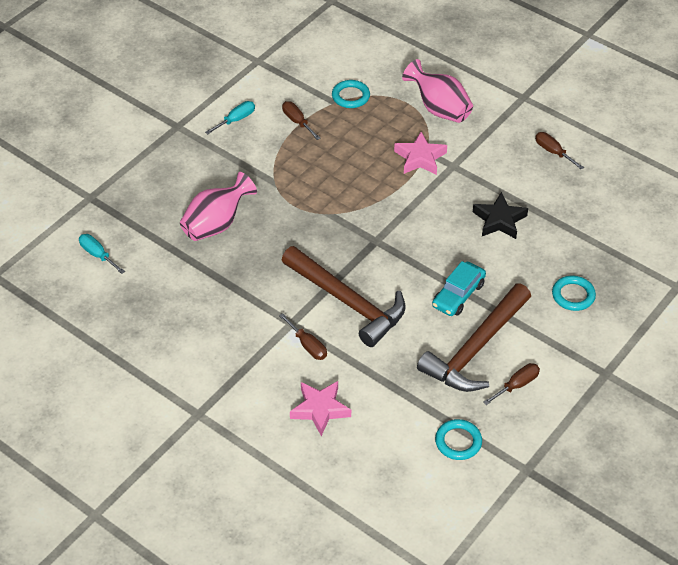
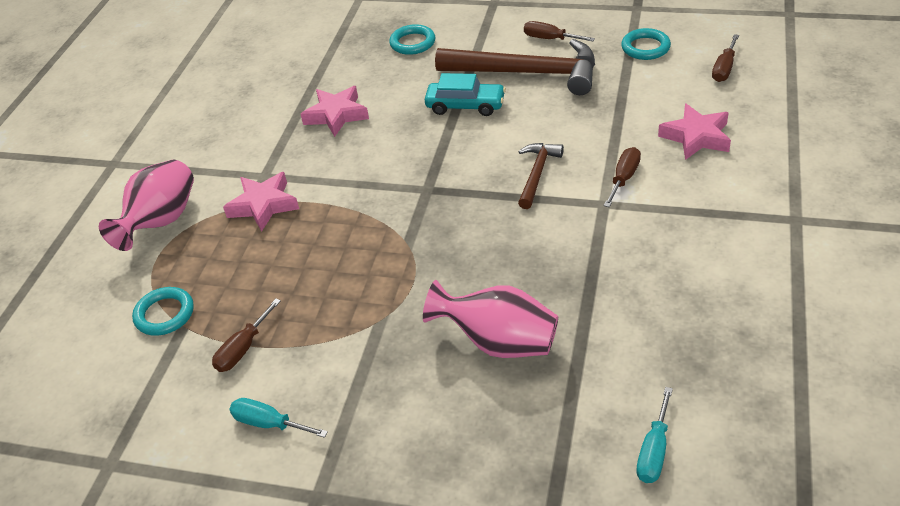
camera: 110 degrees left, 5 degrees down
(348, 302) = (537, 174): brown hammer -> brown hammer, size x0.51
(499, 220) = (336, 115): black star -> pink star
(553, 152) = (205, 114): brown screwdriver -> brown screwdriver (724, 69)

